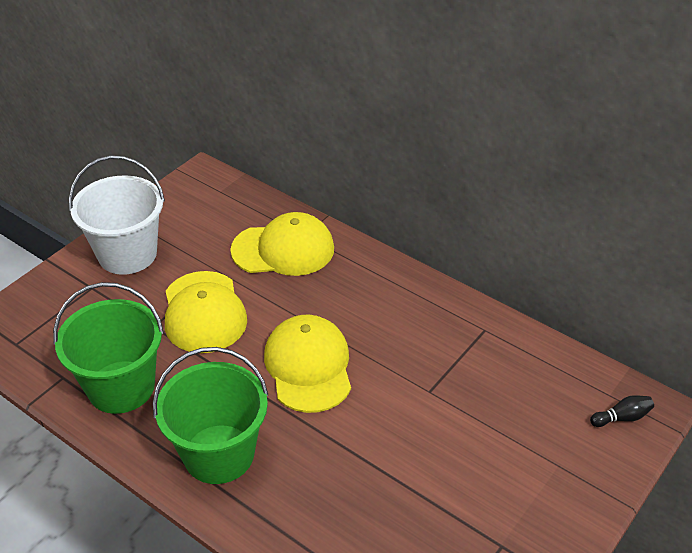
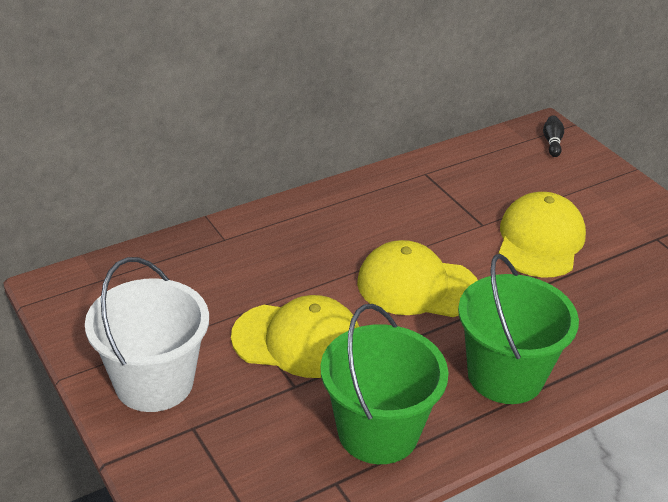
camera: 70 degrees left, 5 degrees down
(283, 249) = (237, 259): yellow cap -> yellow cap (540, 240)

